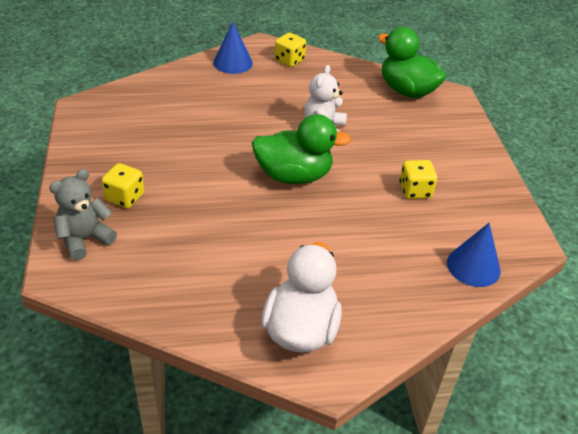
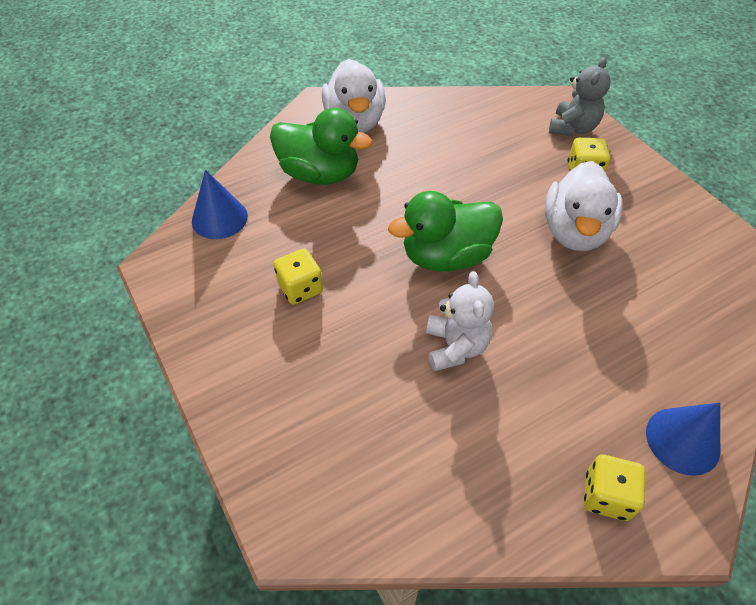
camera: 160 degrees right, 10 degrees up
(183, 160) = (575, 232): none -> white duck
(407, 91) = (370, 501): green duck -> green duck (319, 174)

